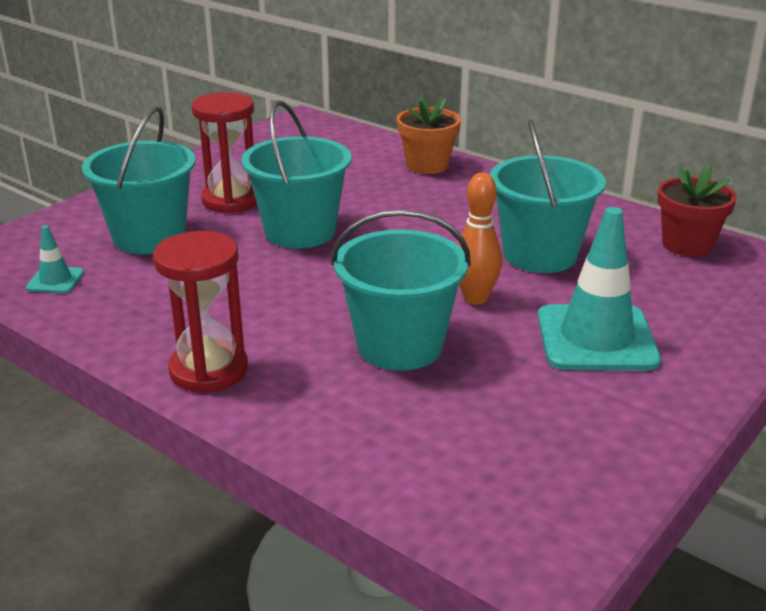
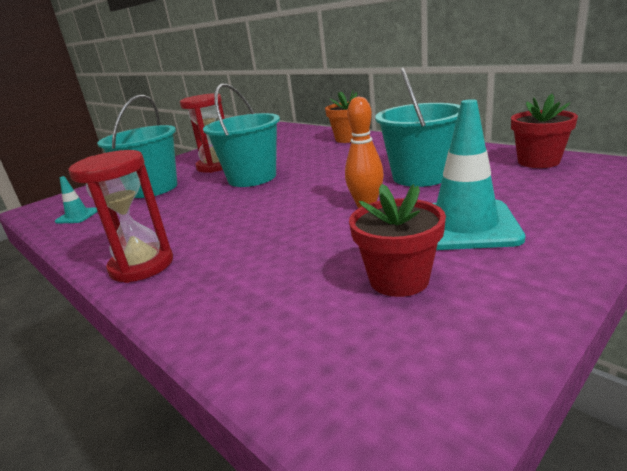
camera: 10 degrees right, 5 degrees down
(400, 346) = (297, 240): turquoise bucket -> none
(528, 404) = (399, 279): none -> red flower pot

